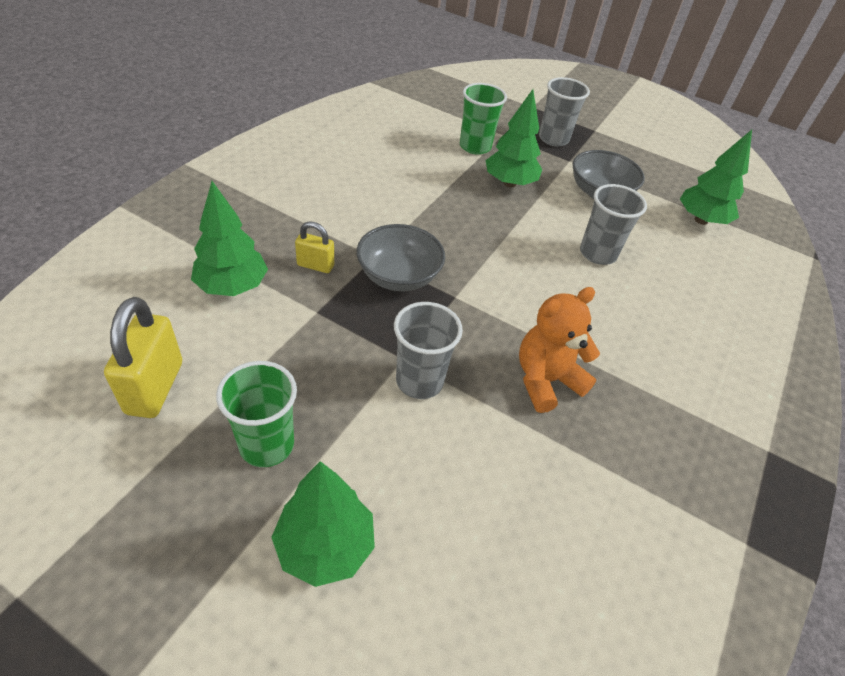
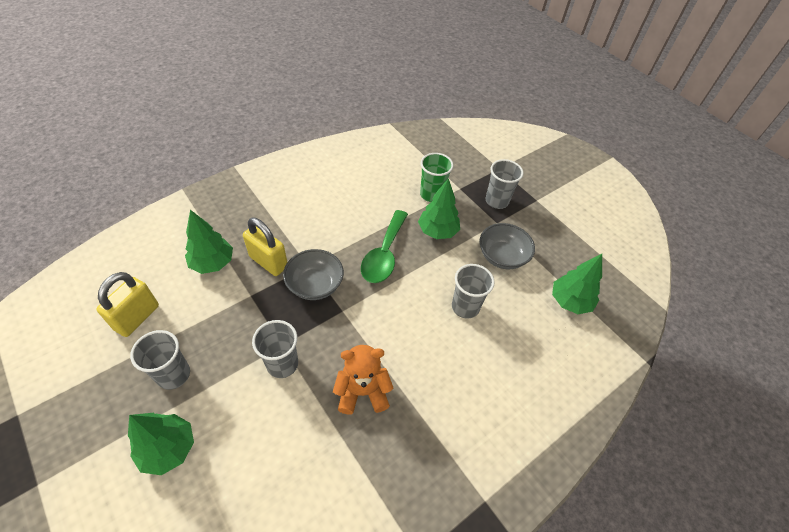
camera: 25 degrees right, 5 degrees up
(267, 445) = (173, 375): green cup -> grey cup
(315, 265) = (268, 262): yellow padlock -> yellow padlock, size x1.75
(463, 221) = (384, 254): none -> green spoon

